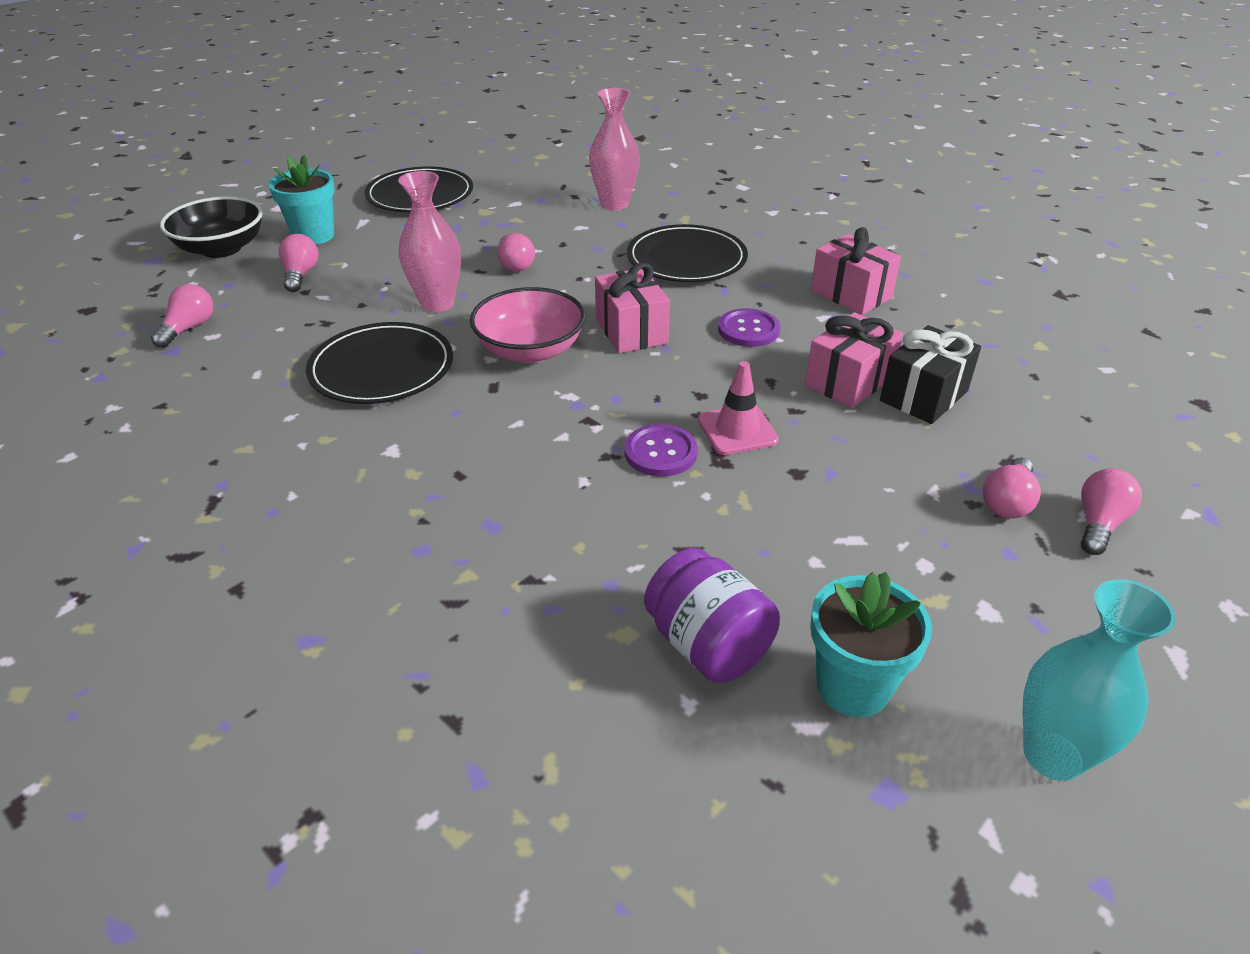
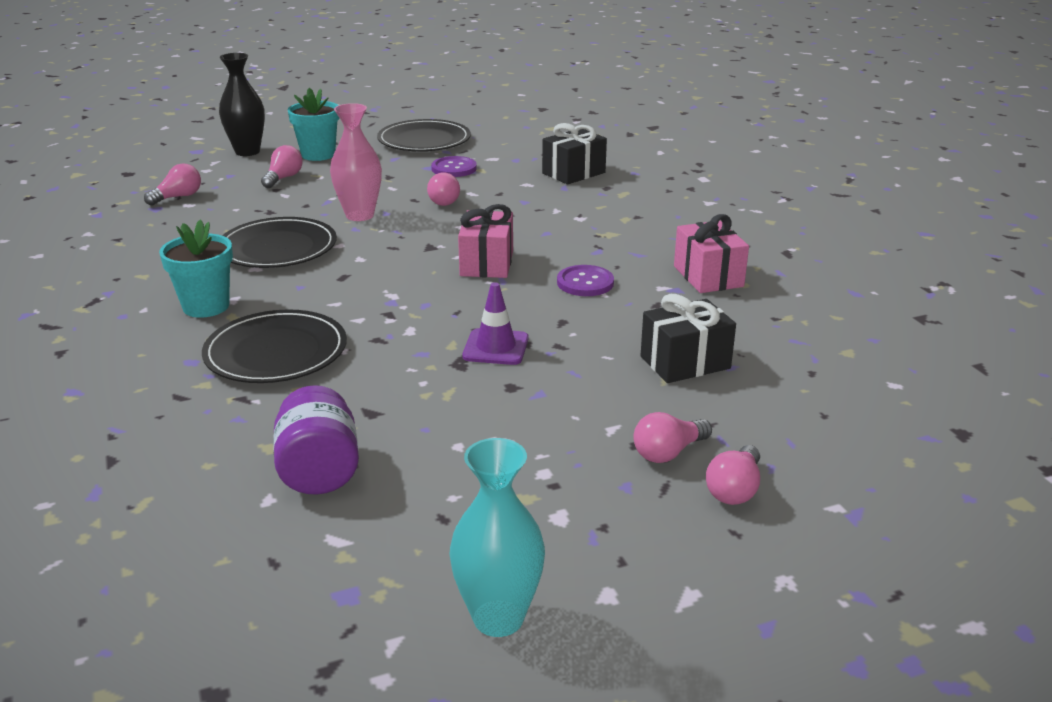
camera: 25 degrees right, 10 degrees down
(221, 249) = (247, 152): black bowl -> black vase
(530, 350) = (395, 259): pink bowl -> none
(614, 204) = (573, 173): pink vase -> black gift
(660, 452) = (419, 347): purple button -> purple button (454, 168)
(686, 259) = (590, 223): black plate -> black plate (276, 352)
(737, 430) = (496, 347): pink traffic cone -> purple traffic cone
(848, 381) = (629, 337): pink gift -> none
(853, 686) = (395, 527): turquoise flower pot -> turquoise flower pot (206, 306)
(1099, 523) = (734, 489): pink light bulb -> pink light bulb turned 150 degrees clockwise

